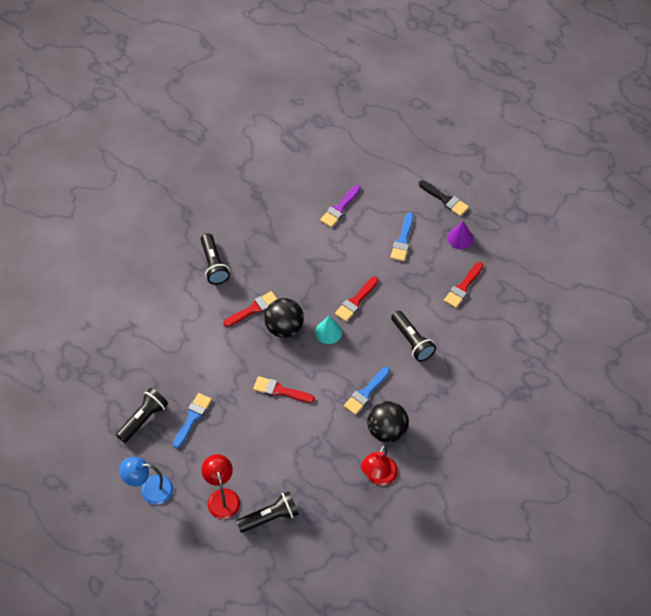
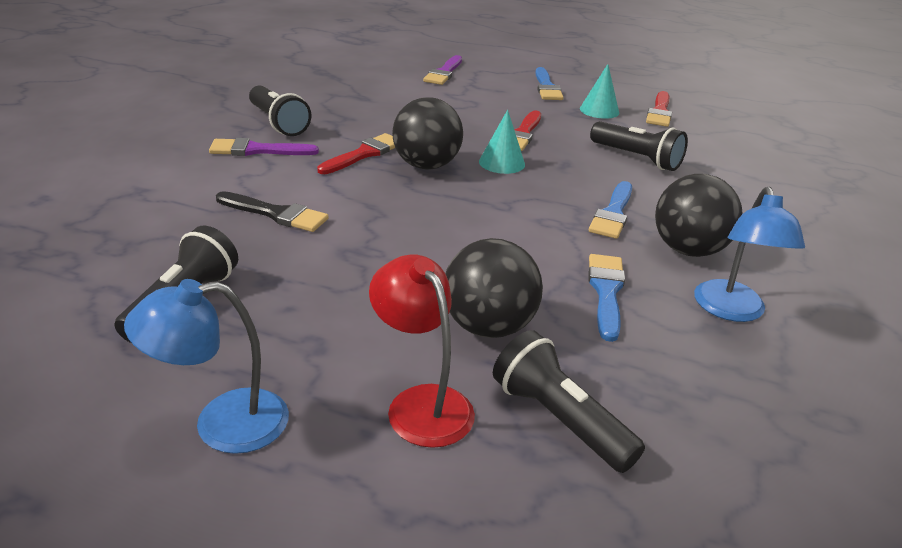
camera: 20 degrees left, 25 degrees down
(192, 418) = (298, 286): blue brush -> blue brush (606, 292)
(196, 295) = (258, 150): none -> purple brush
(264, 462) = (488, 327): none -> black ball
(270, 517) = (559, 419): black flashlight -> black flashlight turned 90 degrees counterclockwise
(280, 390) = (461, 229): red brush -> none
(378, 477) = (731, 311): red lamp -> blue lamp
(422, 279) = (599, 110): none -> turquoise cone
(445, 199) = (573, 60): black brush -> black brush (275, 214)
(460, 238) = (618, 81): purple cone -> none

